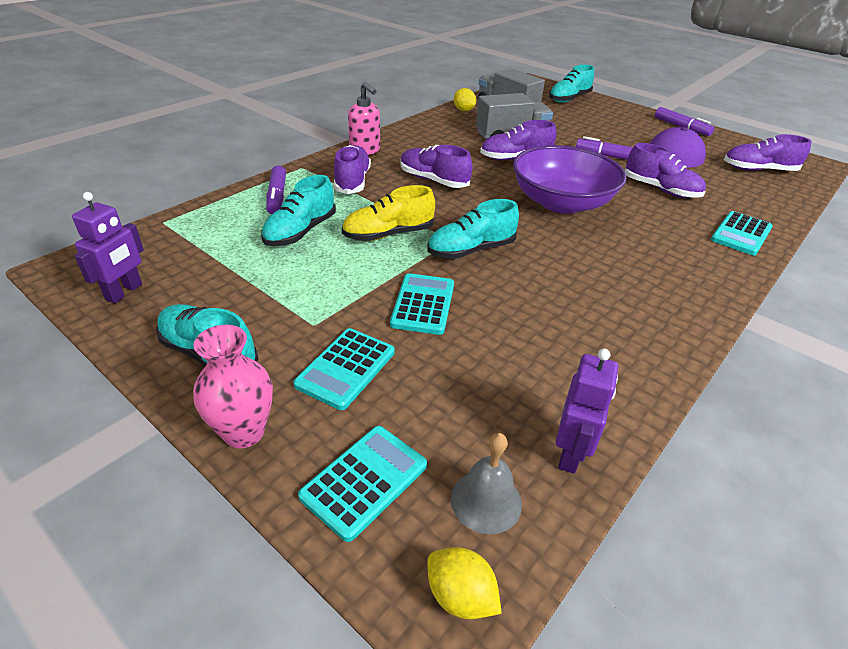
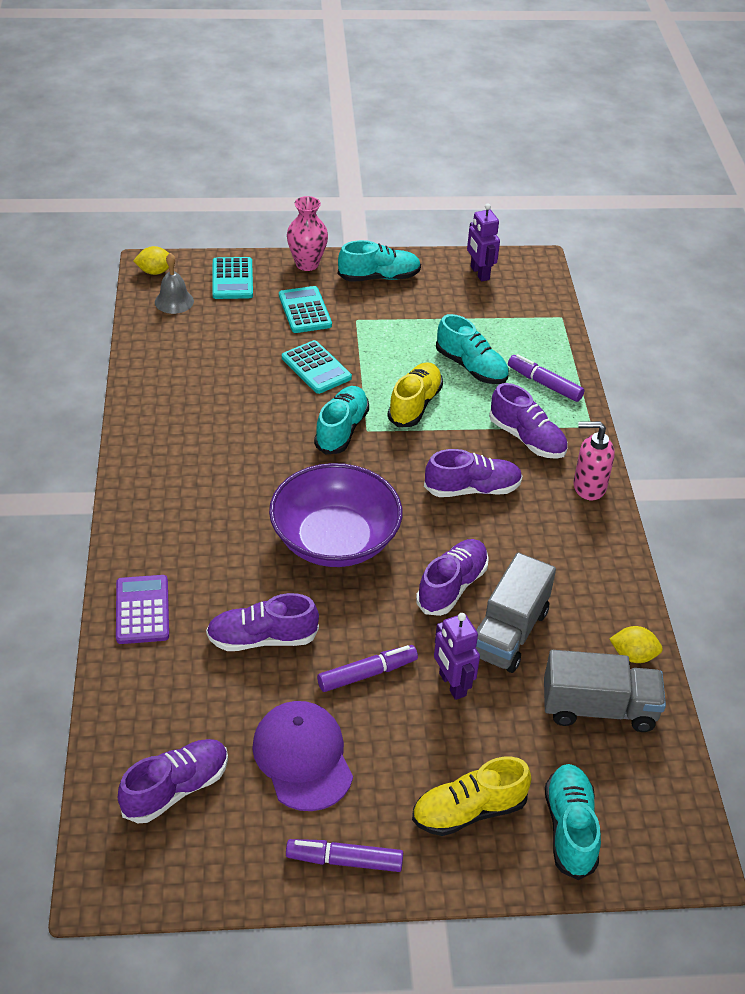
camera: 135 degrees right, 5 degrees up
(300, 232) = (471, 367): turquoise shoe -> turquoise shoe turned 150 degrees clockwise
(570, 453) = (152, 339): purple robot -> purple robot (452, 684)
(607, 115) = (468, 811): none -> yellow shoe
(741, 234) = (142, 610): turquoise calculator -> purple calculator

